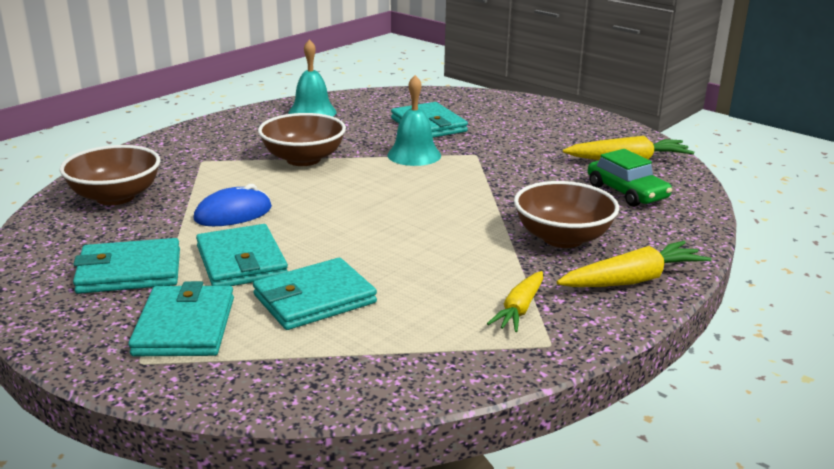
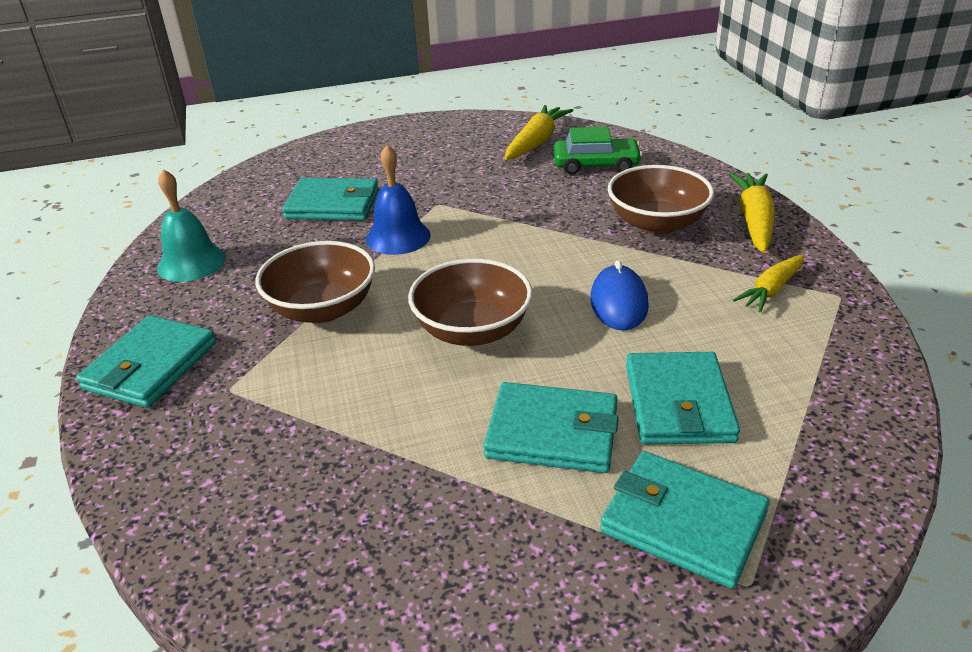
camera: 55 degrees left, 10 degrees up
(115, 197) = (256, 502): brown bowl -> brown bowl (472, 330)
(129, 271) = (504, 540): turquoise wallet -> turquoise wallet (151, 366)
(233, 214) = (418, 405): blue mouse -> blue mouse (618, 302)
(414, 155) = (398, 237): turquoise bell -> blue bell
(519, 309) = (771, 290): yellow carrot -> yellow carrot turned 75 degrees clockwise

